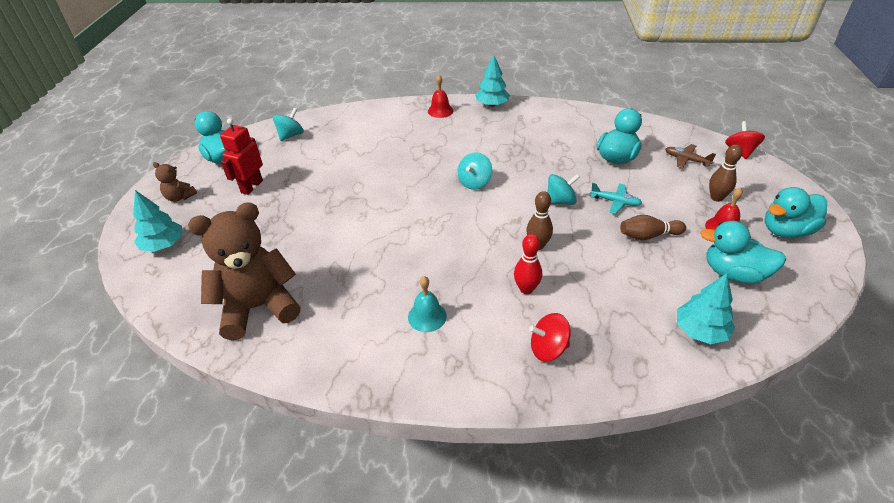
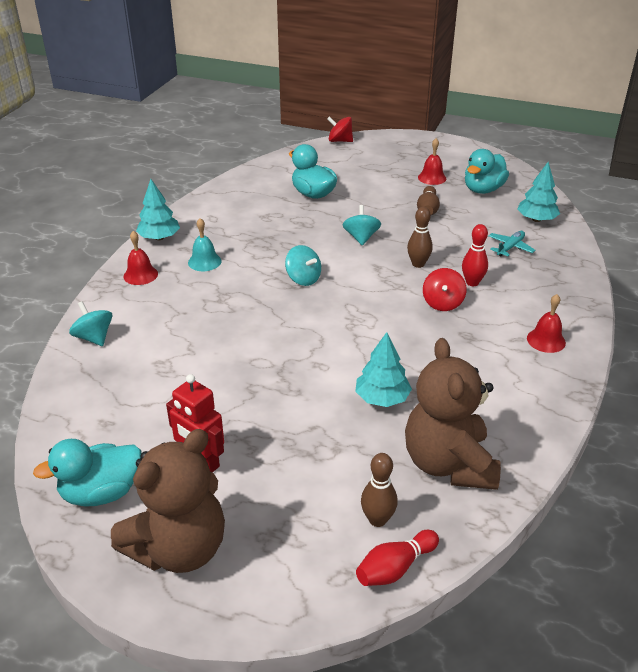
camera: 75 degrees left, 5 degrees down
(155, 293) = (395, 568): none -> red bowling pin
(163, 245) = (293, 563): turquoise tree -> turquoise tree (382, 398)
(180, 197) = (179, 548): brown teddy bear -> brown teddy bear, size x2.22
(291, 135) = (92, 413): turquoise spinning top -> turquoise spinning top (94, 337)
(427, 316) = (492, 344): turquoise bell -> turquoise bell (204, 261)
(448, 360) = (546, 340): none -> red bell
(548, 349) = (542, 287): red spinning top -> red spinning top (442, 303)
(615, 202) = (376, 212): turquoise plane -> turquoise plane (510, 247)
(686, 160) = (336, 165): brown plane -> none
(716, 198) = (394, 168): brown bowling pin -> brown bowling pin (377, 519)
(786, 231) = (445, 156): turquoise duck -> none

